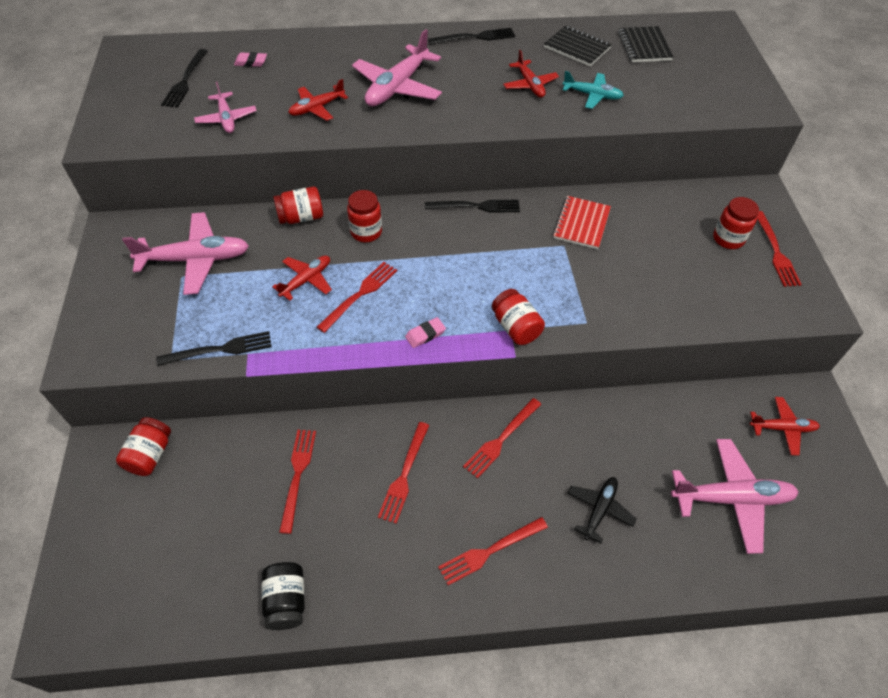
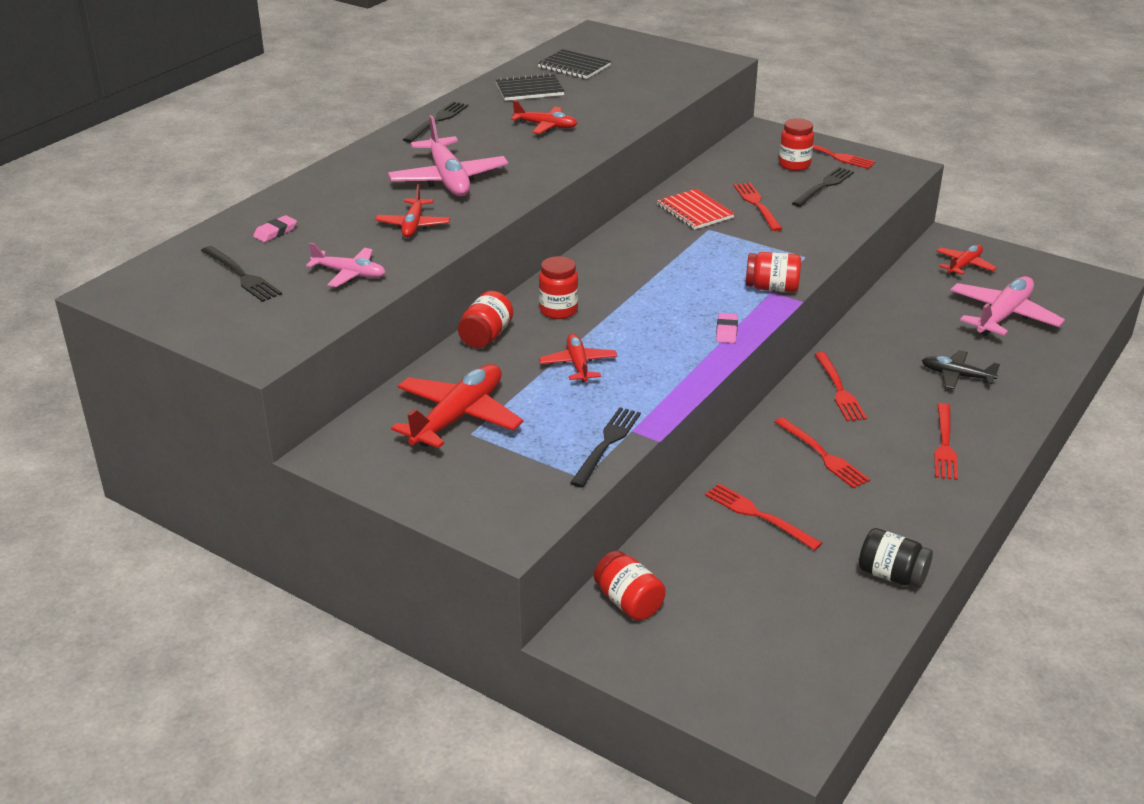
camera: 50 degrees left, 20 degrees down
(196, 259) = (458, 417): pink plane -> red plane
(360, 294) = (635, 343): red fork -> red fork (756, 204)
(477, 206) = (605, 246): black fork -> black fork (824, 186)
(592, 95) = (602, 109): turquoise plane -> none
(599, 509) = (956, 376): black plane -> black plane turned 45 degrees counterclockwise

